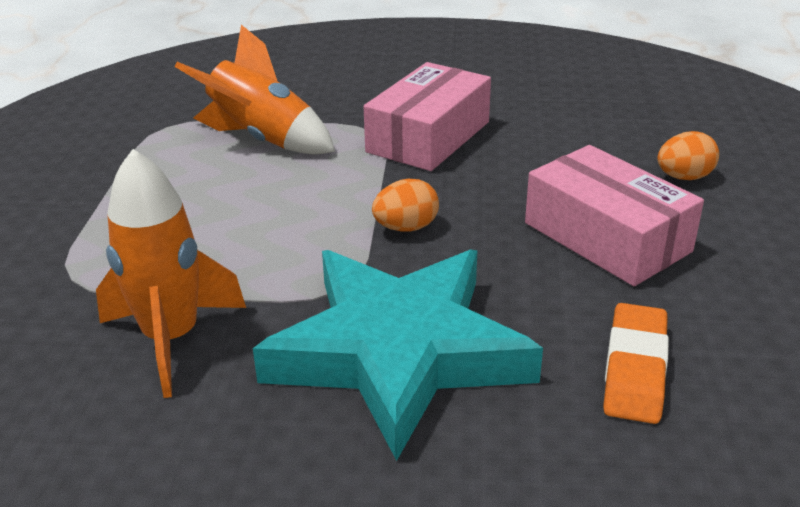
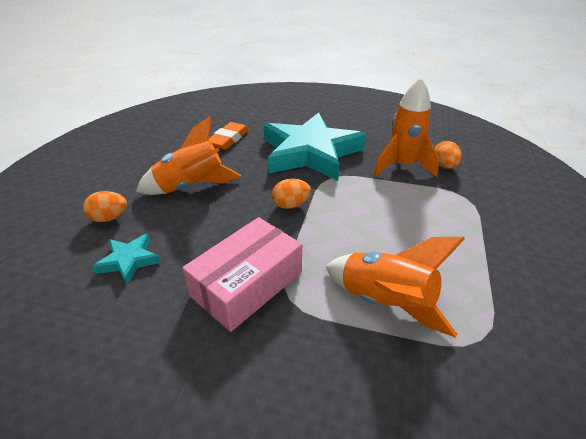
camera: 170 degrees left, 5 degrees up
(67, 352) = (444, 166): none -> orange egg
(592, 140) = (129, 260): none -> turquoise star
(607, 237) = (191, 187): pink box -> orange rocket

